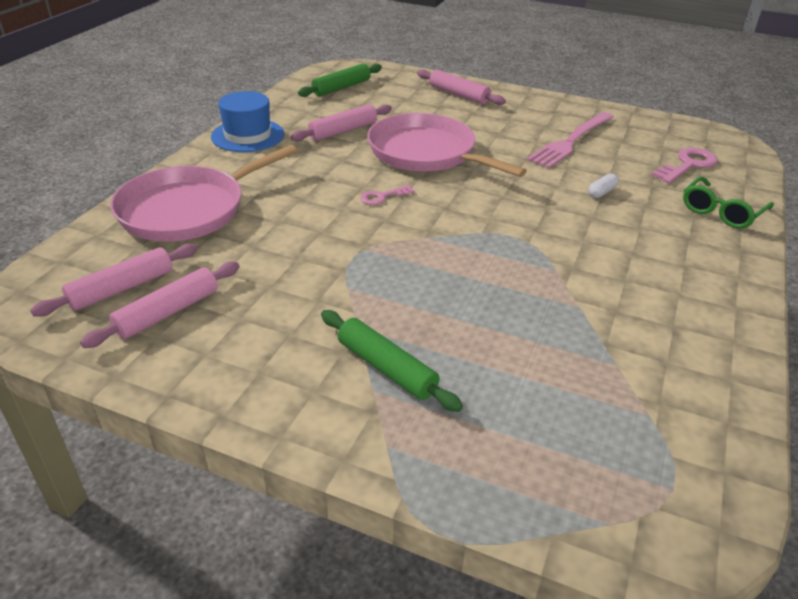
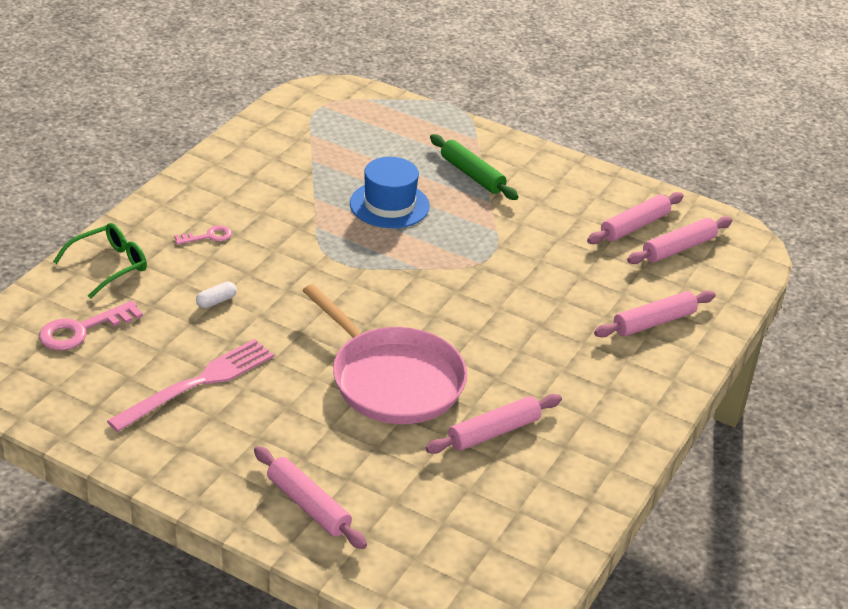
camera: 175 degrees left, 0 degrees up
(188, 209) = (653, 322): pink pan -> pink rolling pin
(247, 135) = (618, 434): blue hat -> blue hat (389, 205)
(341, 88) = (493, 542): green rolling pin -> none
(382, 197) = (456, 319): pink key -> pink key (208, 236)

